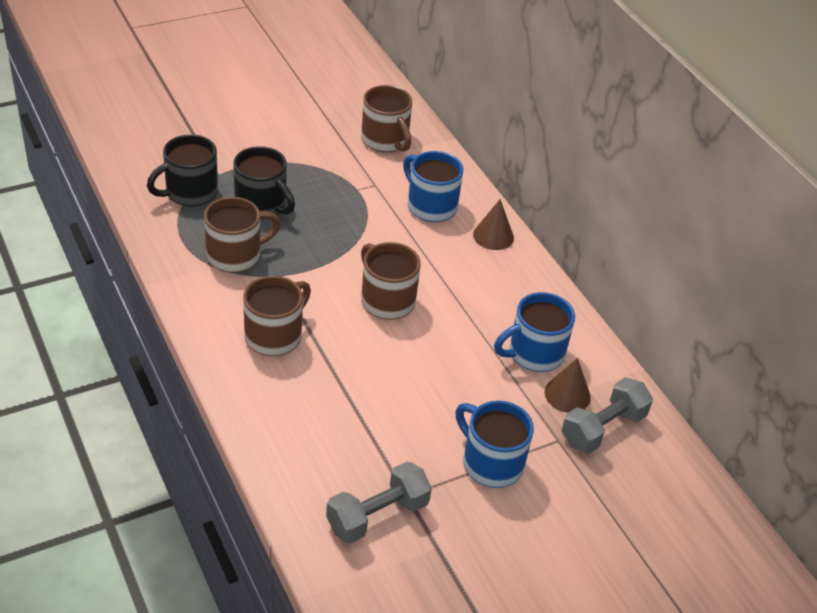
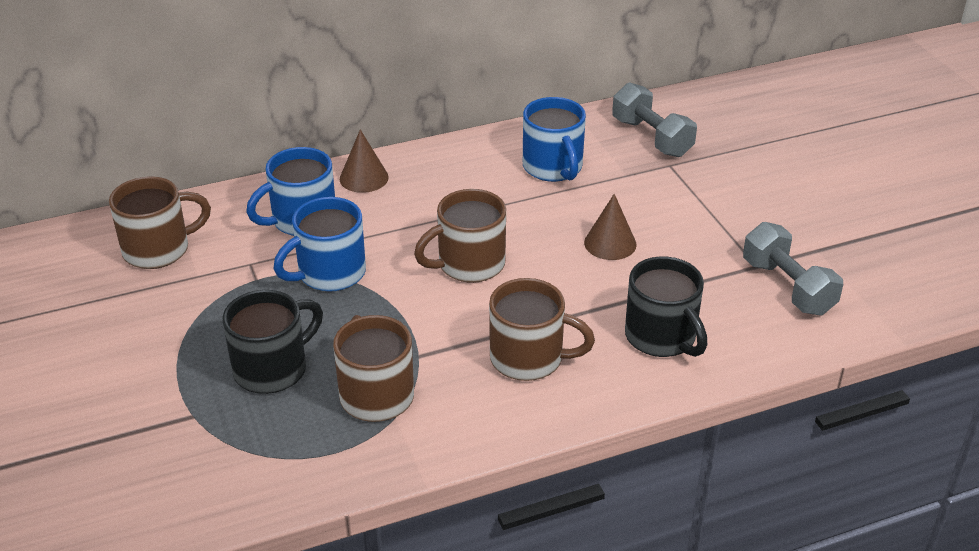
camera: 80 degrees left, 5 degrees down
(190, 193) = (230, 445): black mug -> black mug (662, 337)
(275, 336) = (529, 359): brown mug -> brown mug turned 150 degrees clockwise
(491, 463) = (706, 208): blue mug -> blue mug (329, 273)
(567, 394) = (609, 153): brown cone -> brown cone (610, 243)

